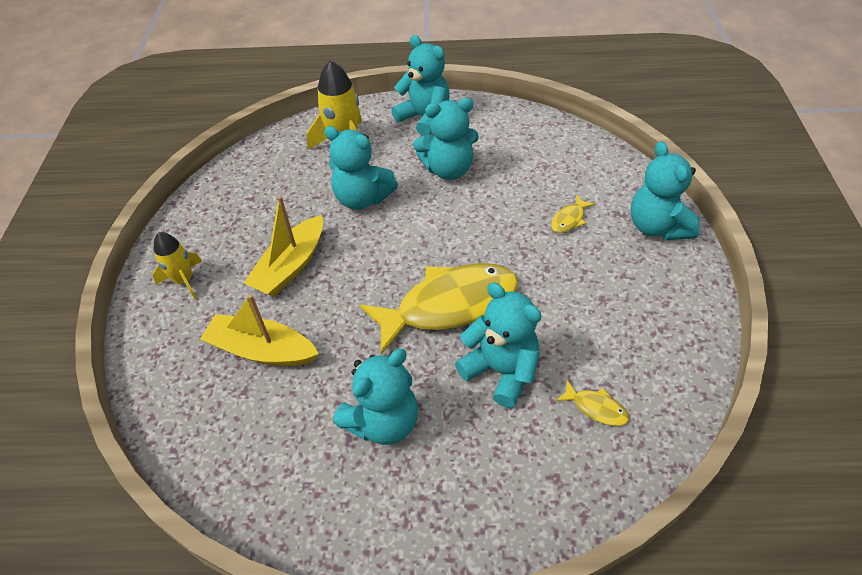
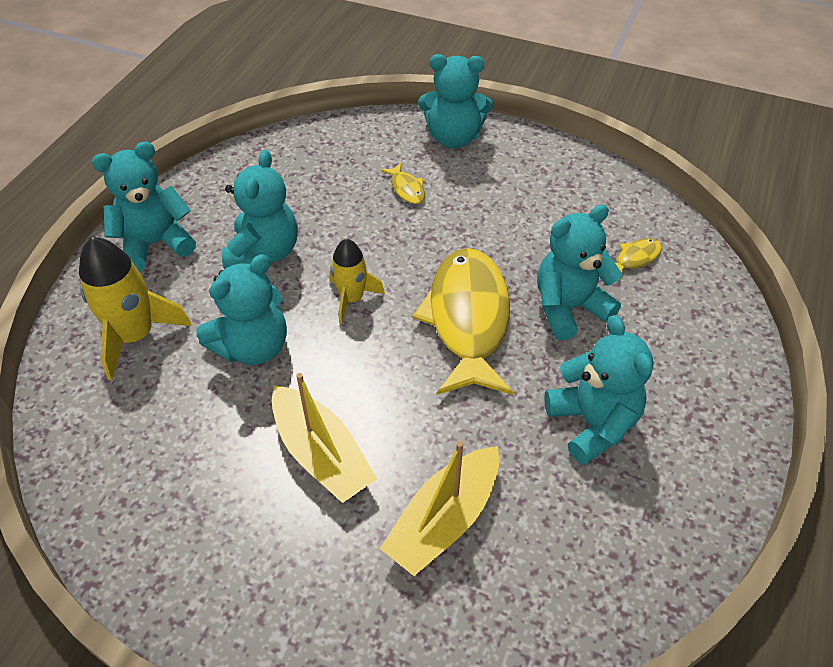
camera: 70 degrees left, 0 degrees up
(184, 280) = (269, 595): yellow rocket -> yellow rocket (352, 298)

